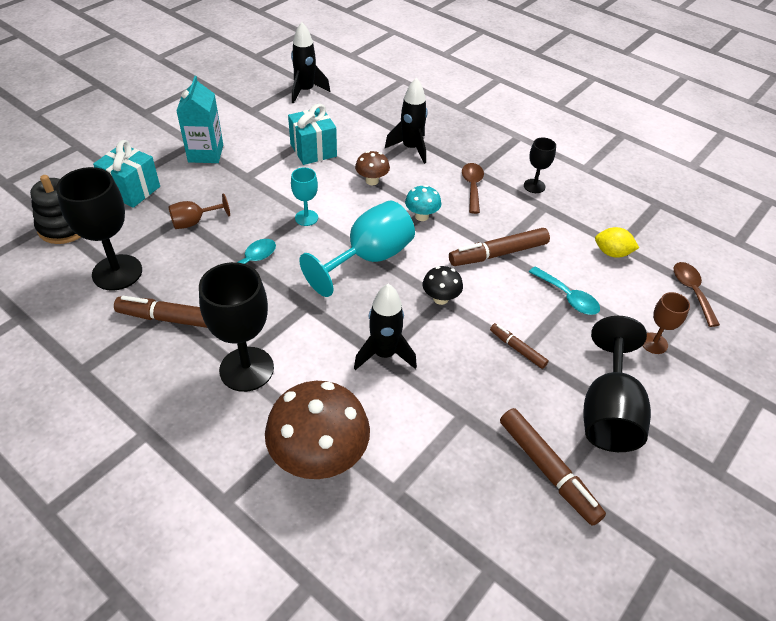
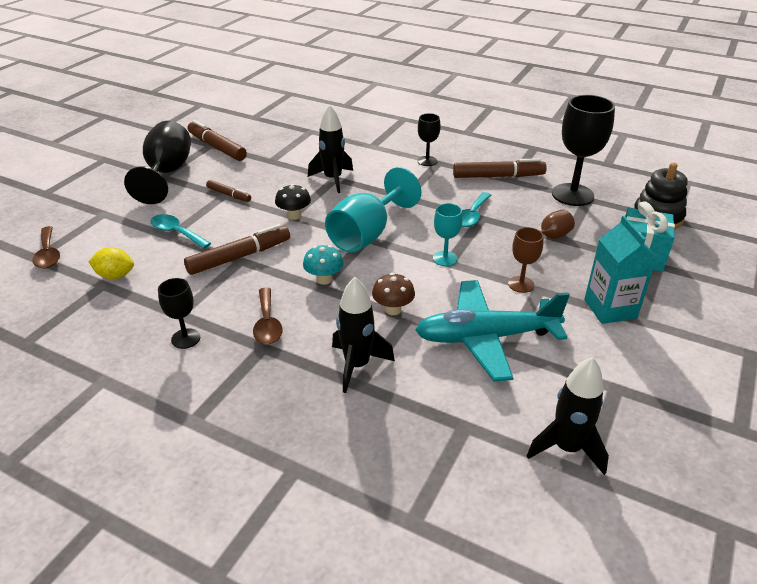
camera: 170 degrees right, 10 degrees down
(246, 369) = (427, 161): black goblet -> black goblet, size x0.52
(313, 150) = (485, 338): turquoise gift -> turquoise plane
(319, 457) = (358, 136): brown mushroom -> none
(654, 343) = (110, 213): brown goblet -> brown goblet (521, 284)

